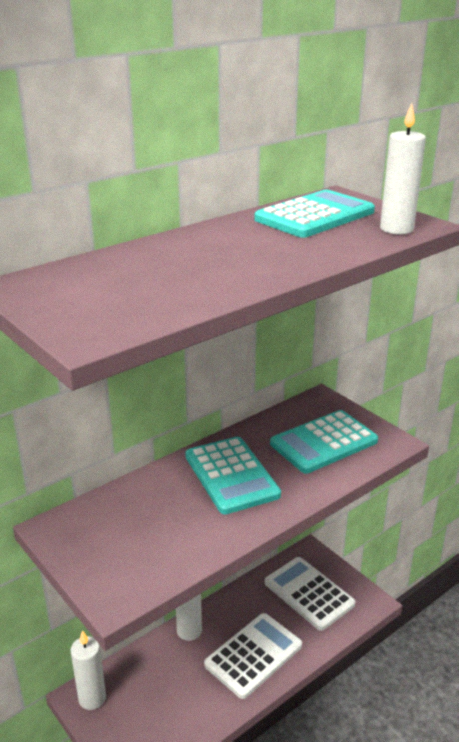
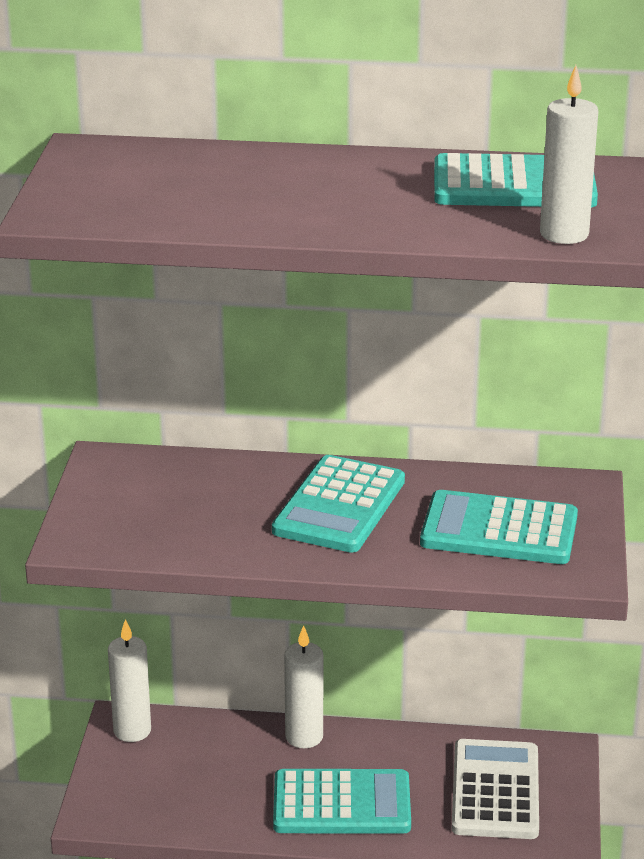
camera: 45 degrees right, 0 degrees up
(253, 655) = (341, 804): white calculator -> turquoise calculator

